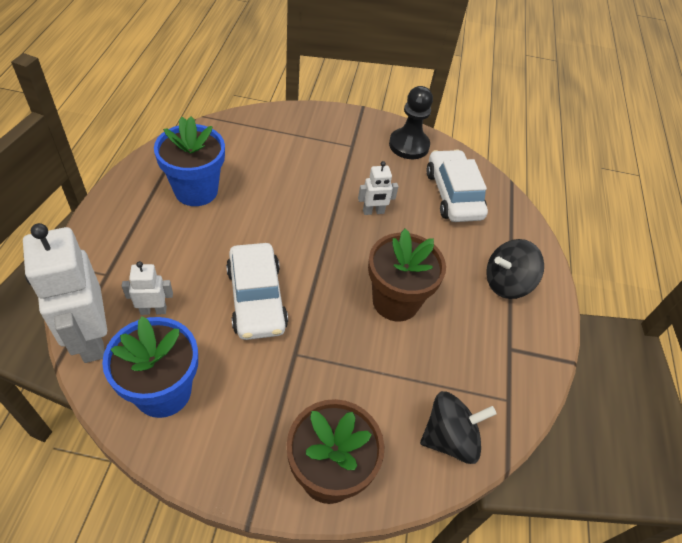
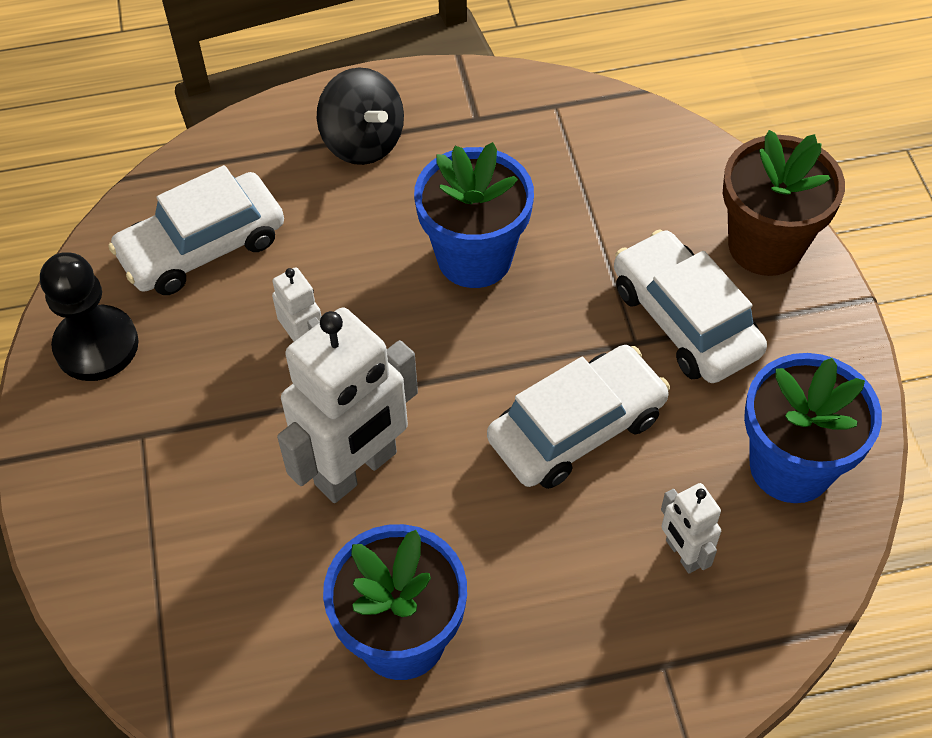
camera: 105 degrees left, 5 degrees up
(91, 338) = (781, 608): white robot -> white robot (356, 469)
(296, 388) = (684, 320): none -> white car
(395, 301) = (474, 258): brown flower pot -> blue flower pot
(449, 438) = (644, 148): black spinning top -> none

